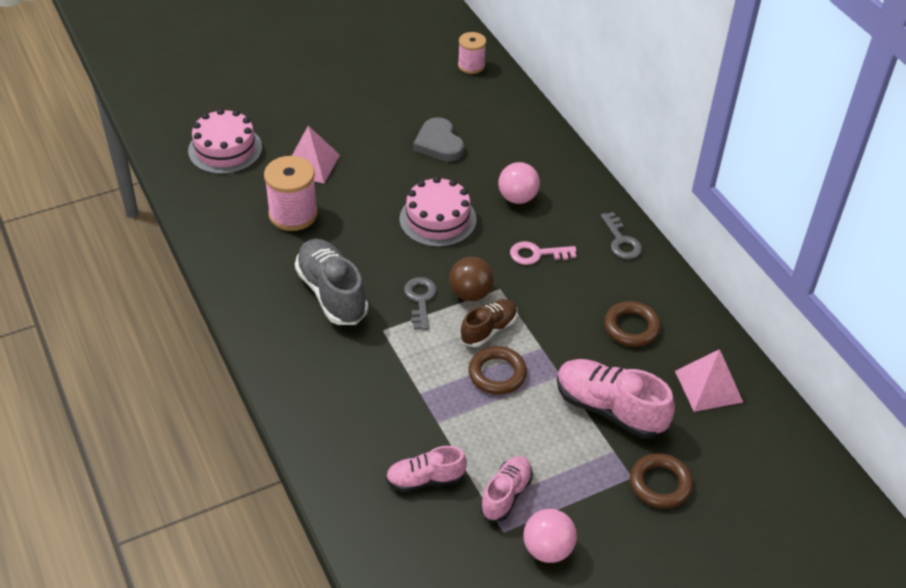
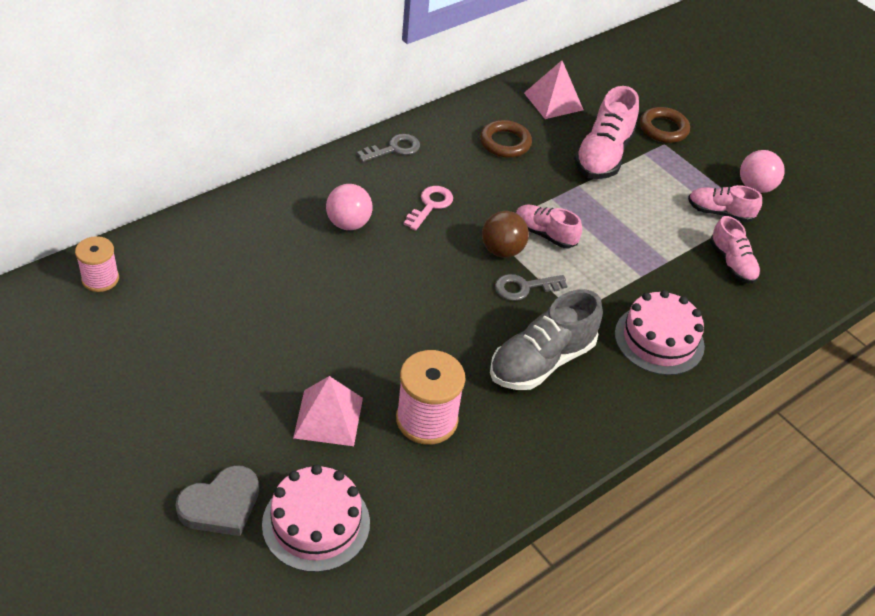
camera: 105 degrees left, 0 degrees up
(437, 219) = (399, 285): pink cake -> pink cake (659, 340)
(439, 143) = (266, 296): grey heart -> grey heart (221, 505)
(488, 330) = (544, 234): brown shoe -> pink shoe
(497, 374) = (595, 225): brown ring -> none
(537, 254) = (430, 205): pink key -> pink key turned 135 degrees counterclockwise

